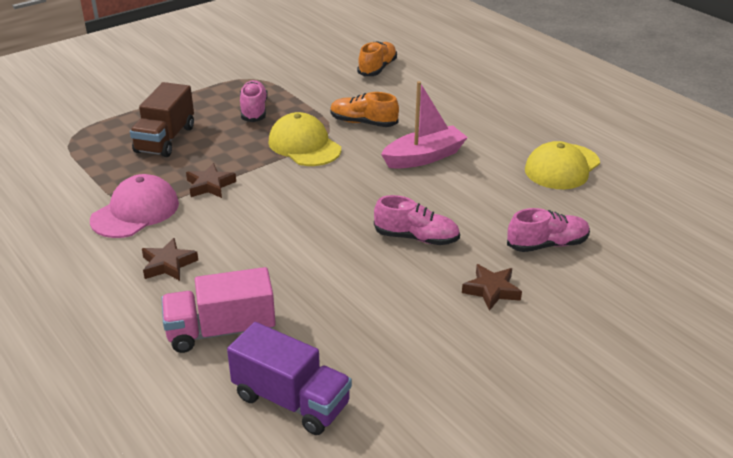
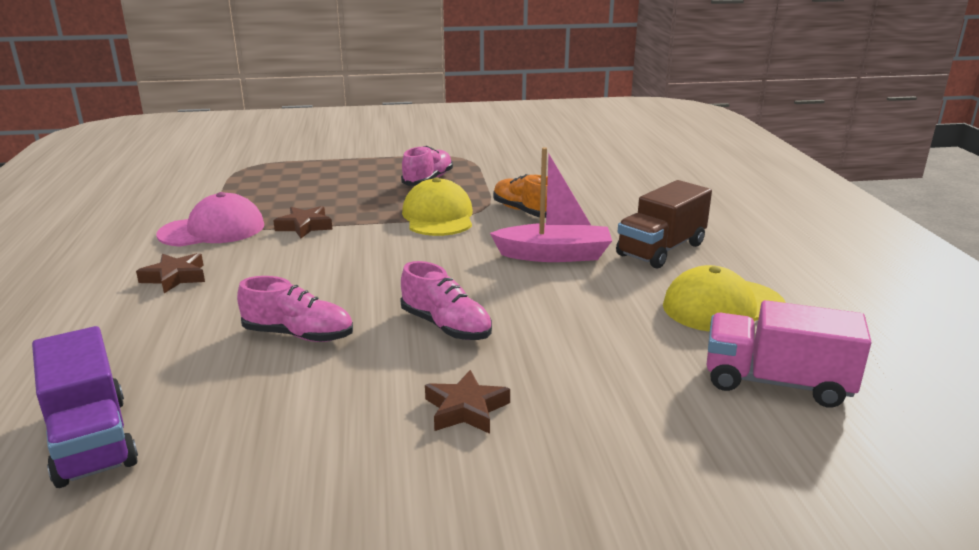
camera: 30 degrees right, 10 degrees down
(165, 139) = (318, 184): brown truck -> brown truck (661, 250)
(221, 331) = (131, 348): pink truck -> pink truck (776, 382)
(377, 68) = (599, 172): orange shoe -> none
(547, 244) = (603, 382): pink shoe -> pink shoe (298, 335)

